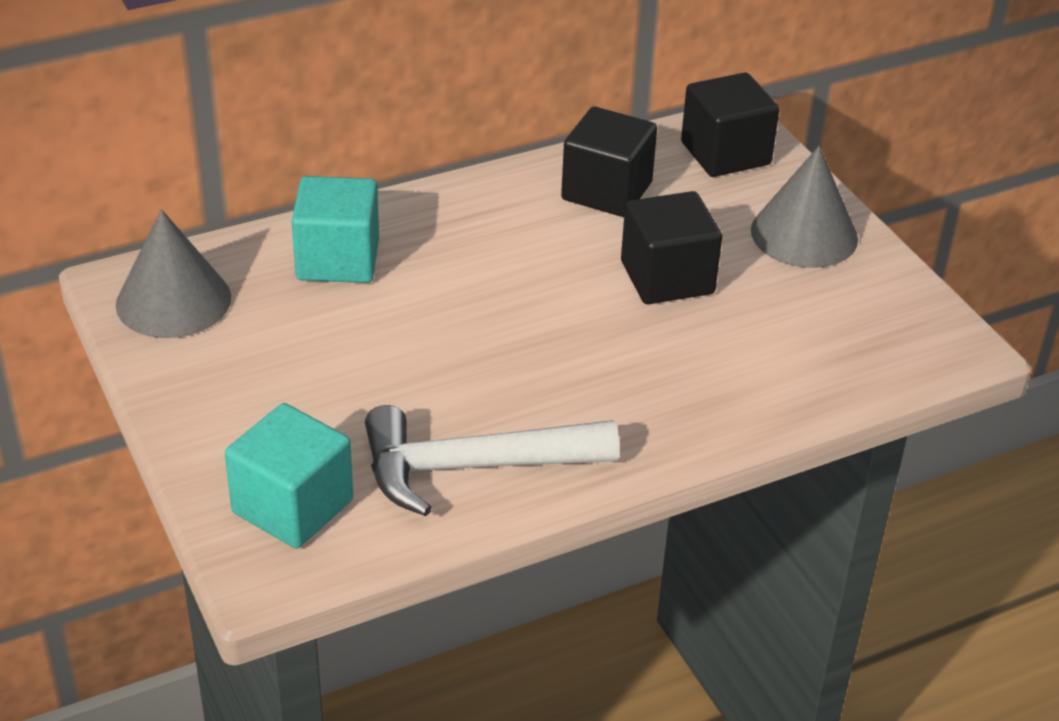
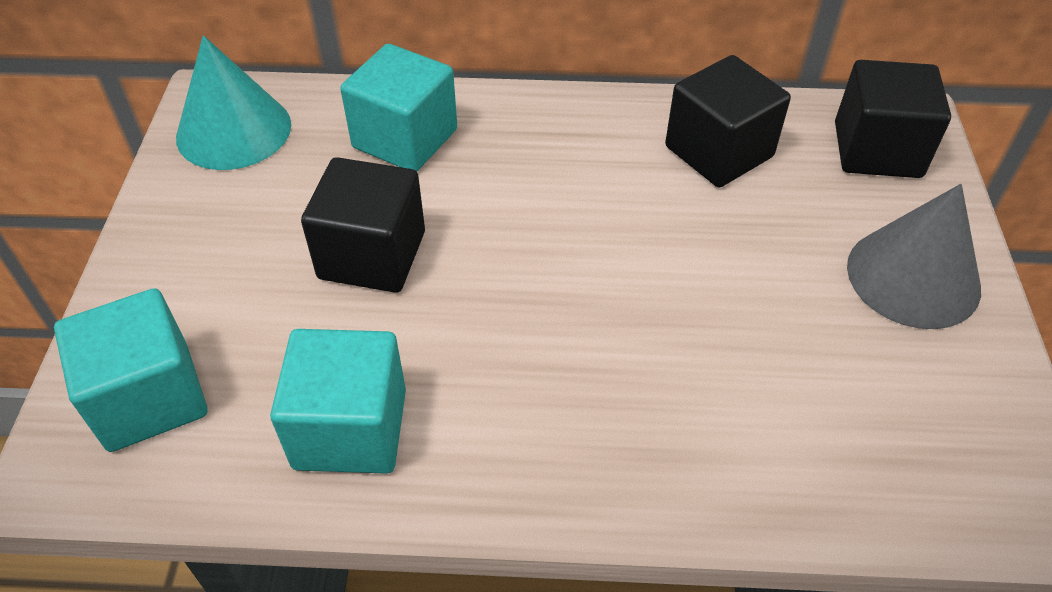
camera: 30 degrees right, 10 degrees up
(173, 301) = (234, 130): grey cone -> turquoise cone
(471, 467) = (350, 428): white hammer -> turquoise cube
(667, 278) = (718, 275): black cube -> black cube (372, 255)

